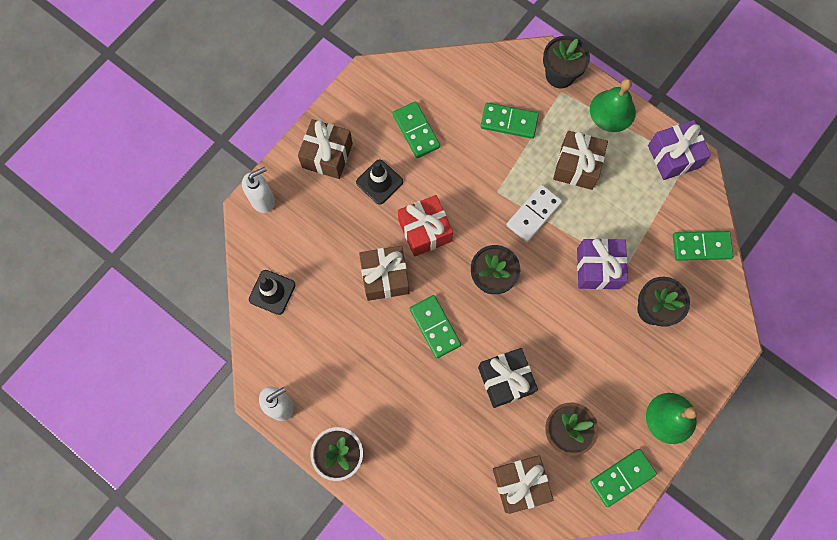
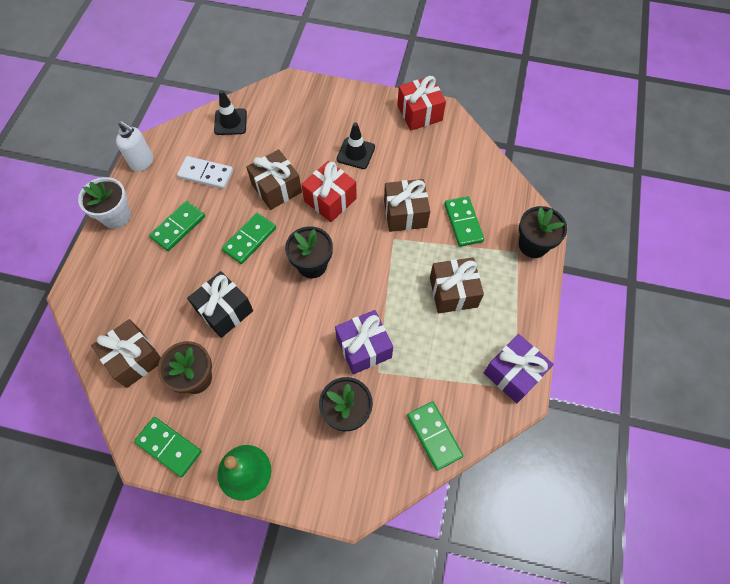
camera: 65 degrees right, 10 degrees down
(263, 200) = (301, 88): white soap dispenser -> none
(327, 155) = (359, 112): brown gift -> brown gift (405, 214)
(360, 98) = (419, 113): none -> red gift
(416, 131) = (414, 160): green domino -> green domino (178, 227)
(534, 214) = (388, 275): white domino -> white domino (206, 174)
(612, 110) = (526, 301): green bell -> none

